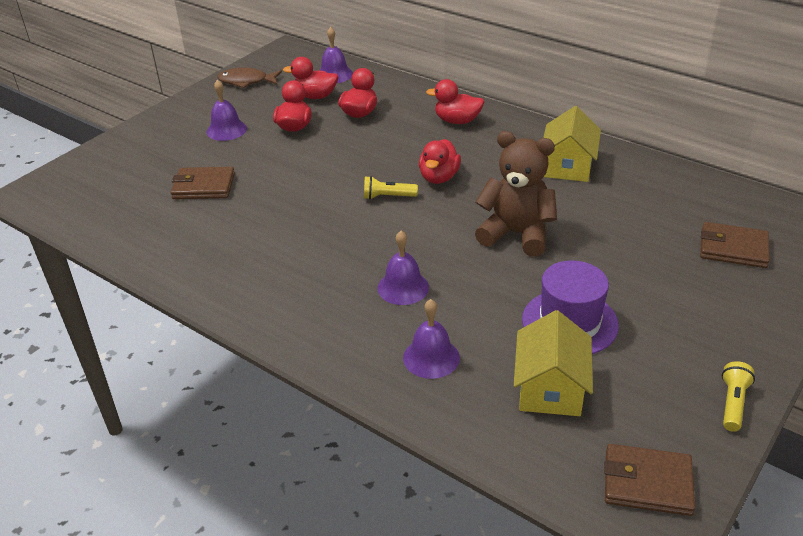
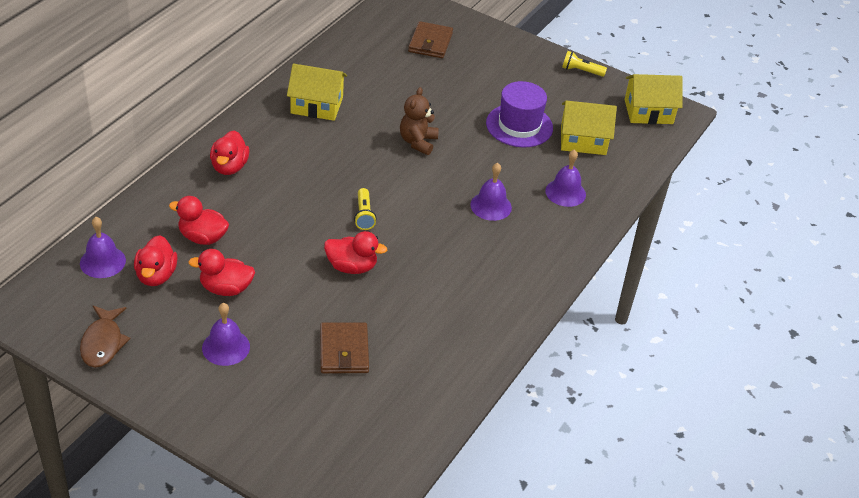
camera: 100 degrees left, 5 degrees up
(439, 177) = (333, 182): red duck -> red duck (352, 267)
(516, 234) = (418, 142): brown teddy bear -> brown teddy bear, size x0.66
(647, 483) = (648, 111): brown wallet -> yellow house

